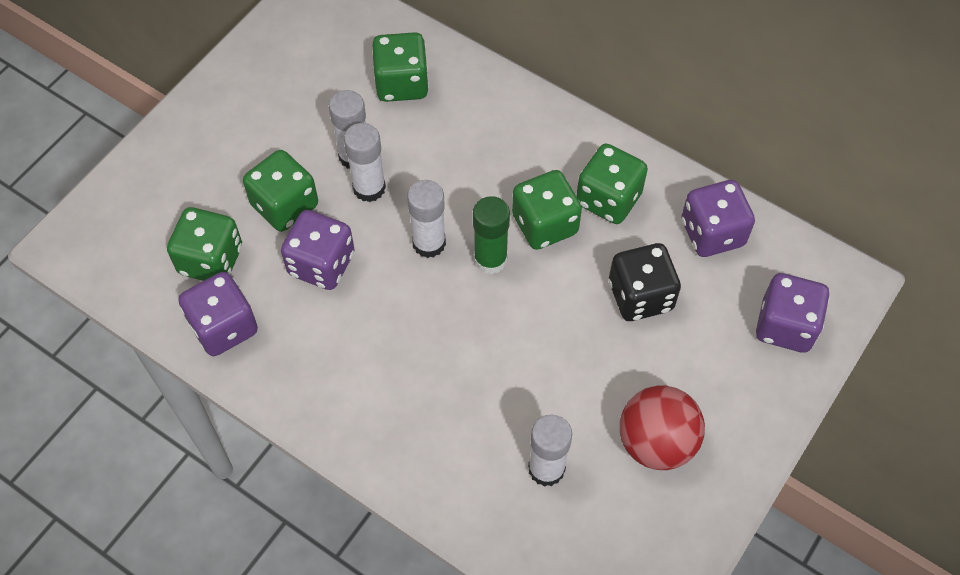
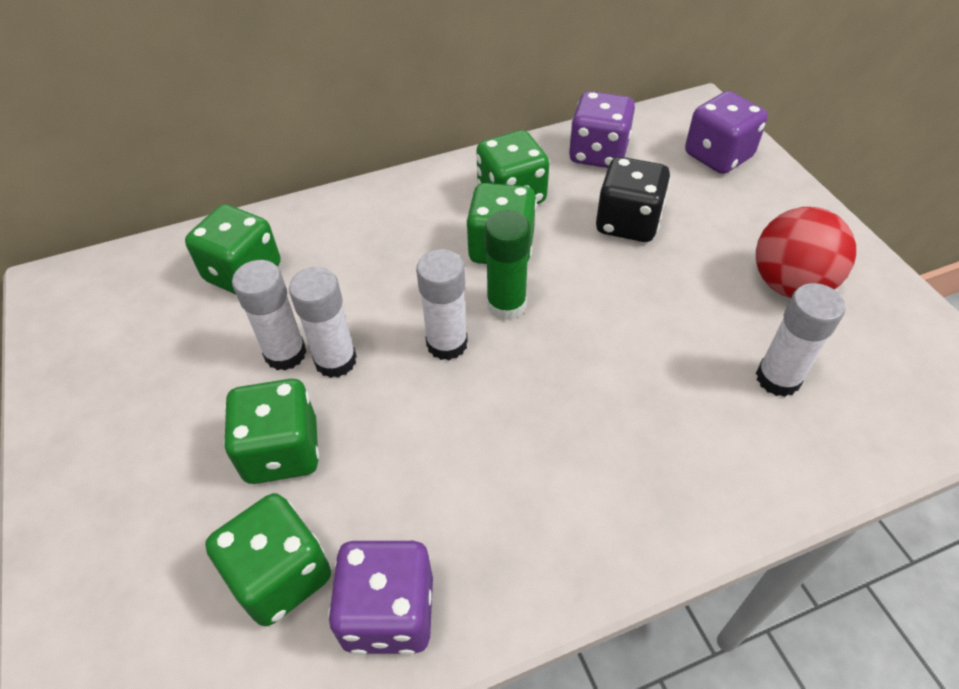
camera: 55 degrees left, 10 degrees down
(321, 264) = (390, 454): purple dice -> none

